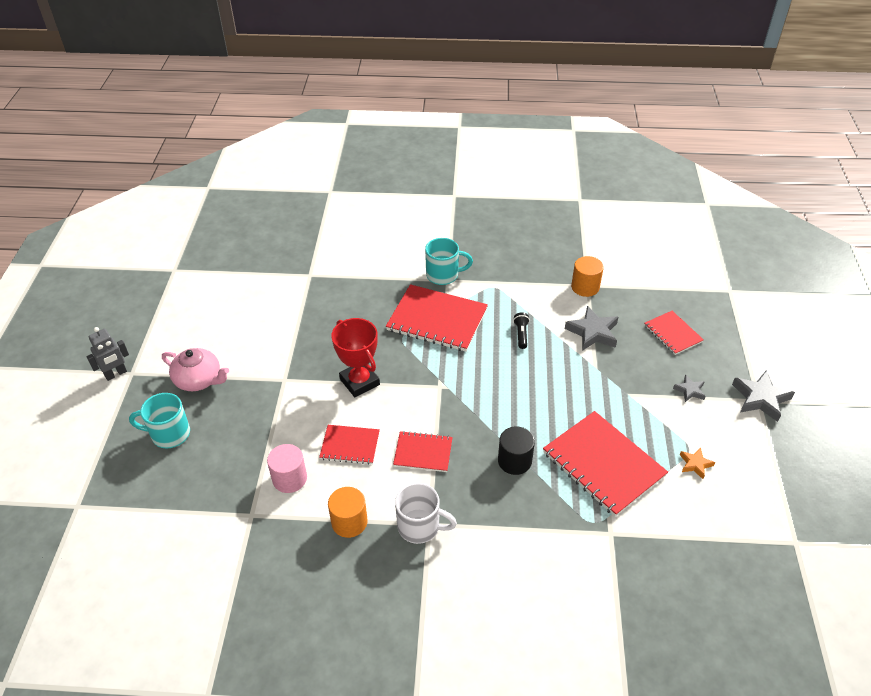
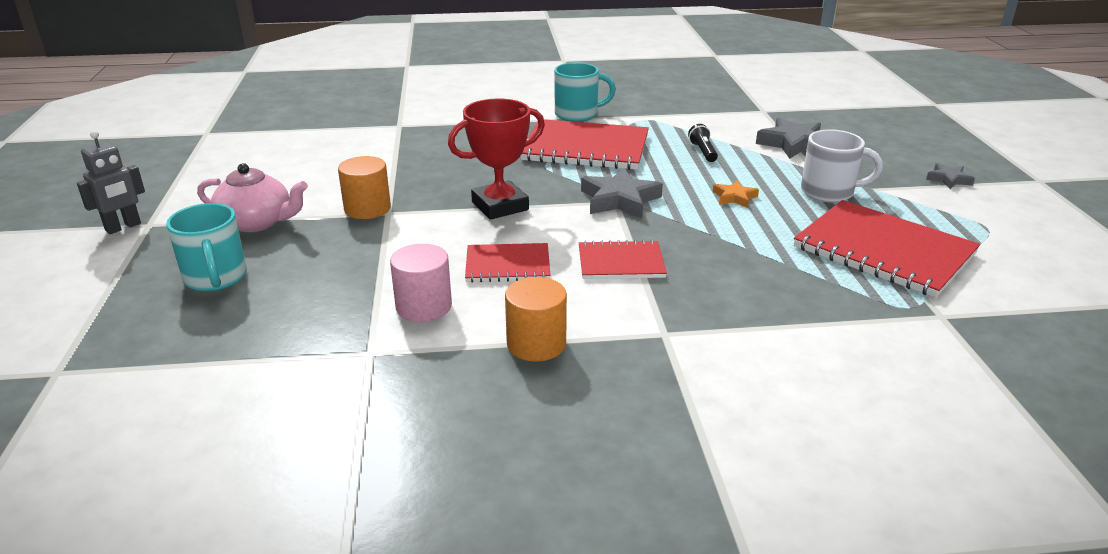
camera: 10 degrees left, 15 degrees down
(169, 434) = (216, 278): turquoise mug -> turquoise mug turned 105 degrees counterclockwise
(359, 382) = (500, 206): red trophy -> red trophy turned 75 degrees counterclockwise
(420, 526) = (652, 337): white mug -> white mug (829, 192)
(514, 461) = (758, 258): black cylinder -> none
(585, 287) = (761, 112): orange cylinder -> orange cylinder (367, 209)
(673, 333) = (893, 138): red notebook -> none
(695, 464) = (1006, 240): orange star -> orange star (734, 197)
(760, 398) = (1041, 179): grey star -> grey star (619, 200)

